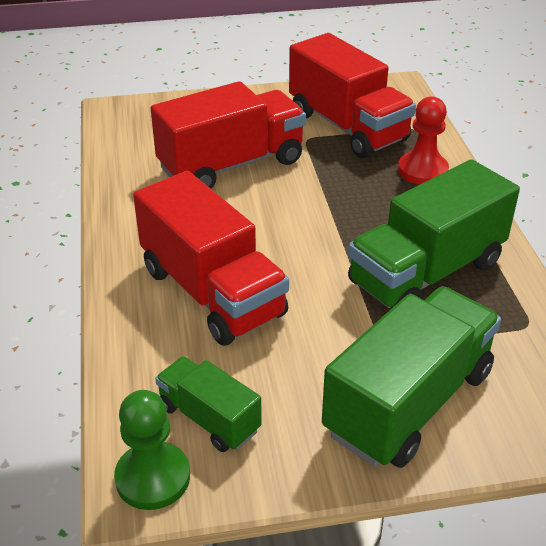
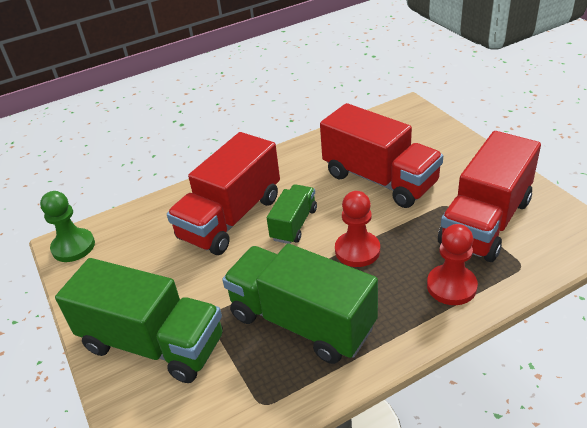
camera: 75 degrees right, 0 degrees up
(209, 418) = (120, 253): green truck -> green truck (294, 224)
(339, 210) = (357, 250): none -> red pawn

